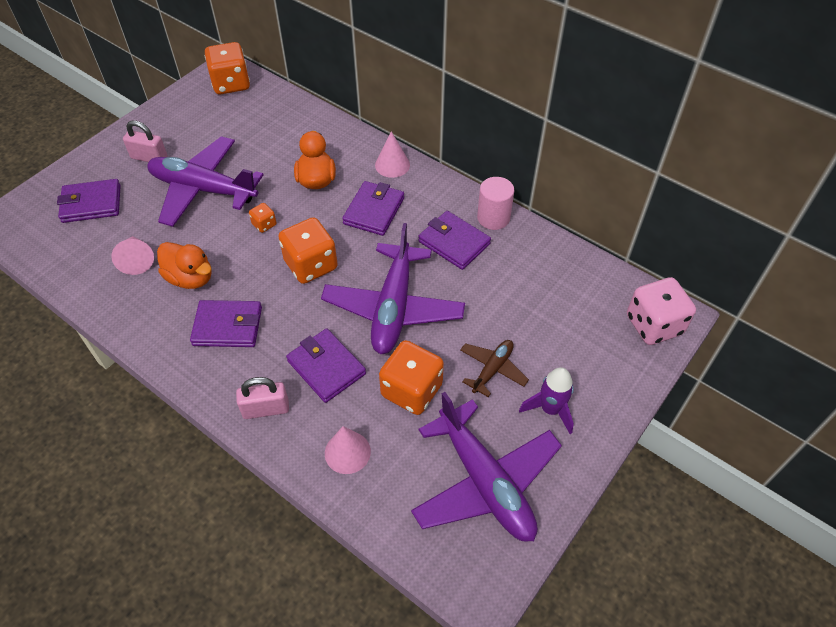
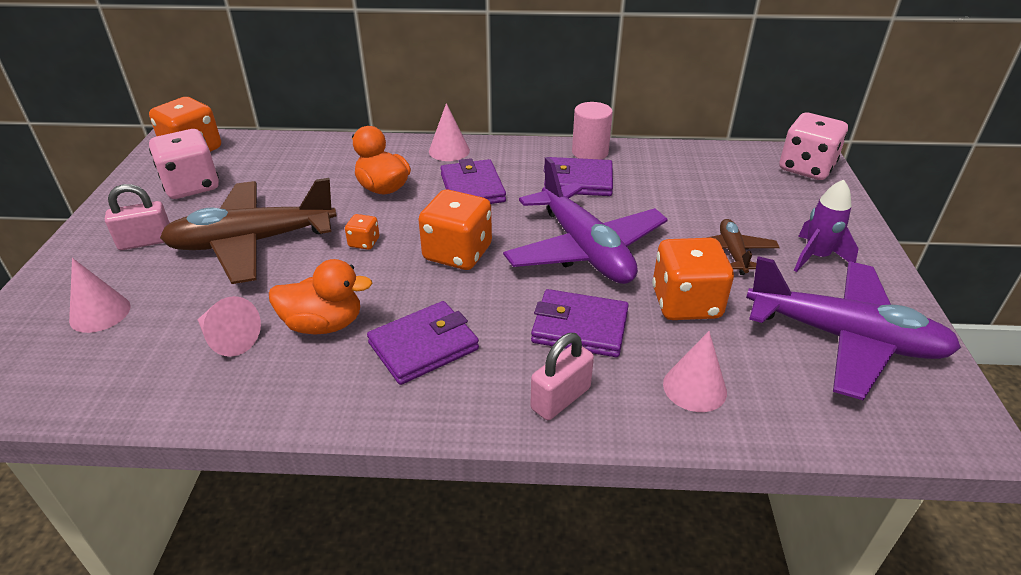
camera: 35 degrees left, 15 degrees down
(91, 204) = (100, 313): purple wallet -> pink cone
(203, 189) = (252, 242): purple plane -> brown plane
(206, 119) = (192, 186): none -> pink dice

